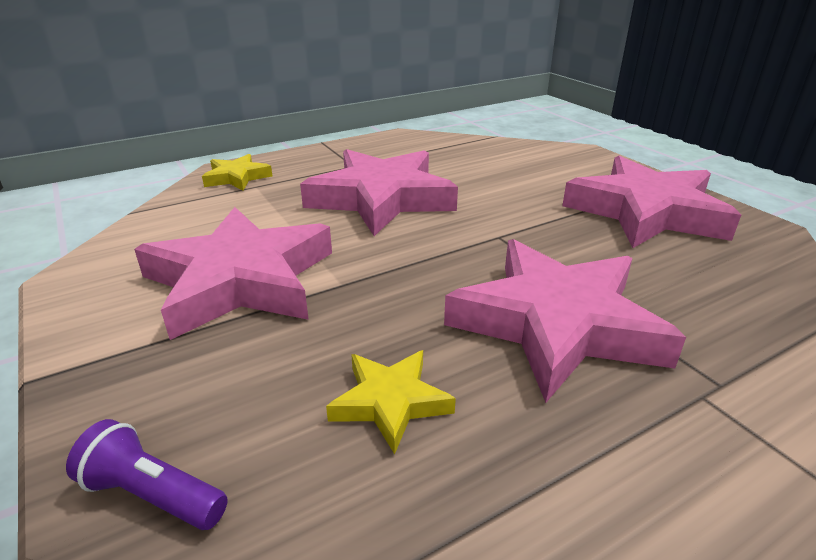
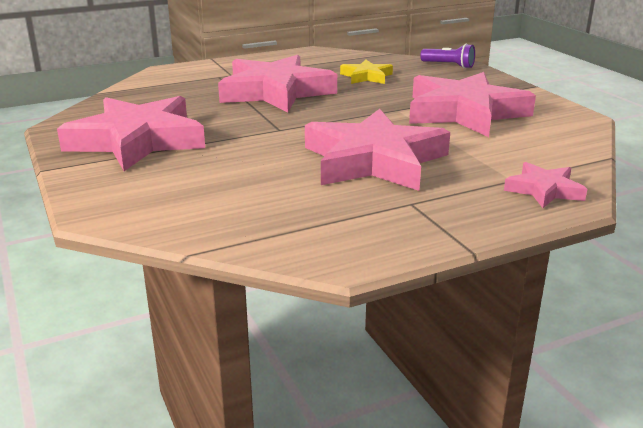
camera: 175 degrees left, 5 degrees down
(237, 177) = (544, 190): yellow star -> pink star

